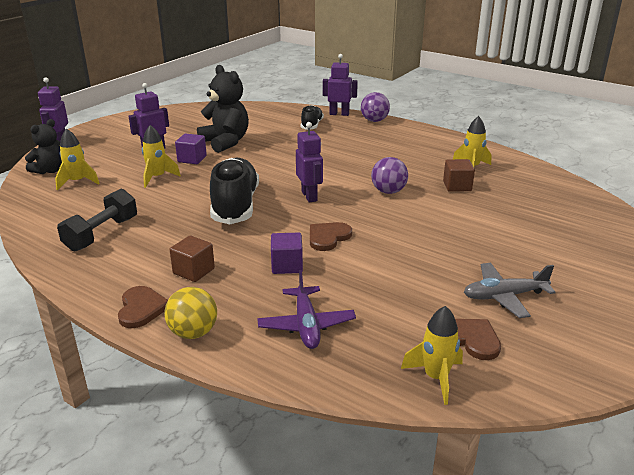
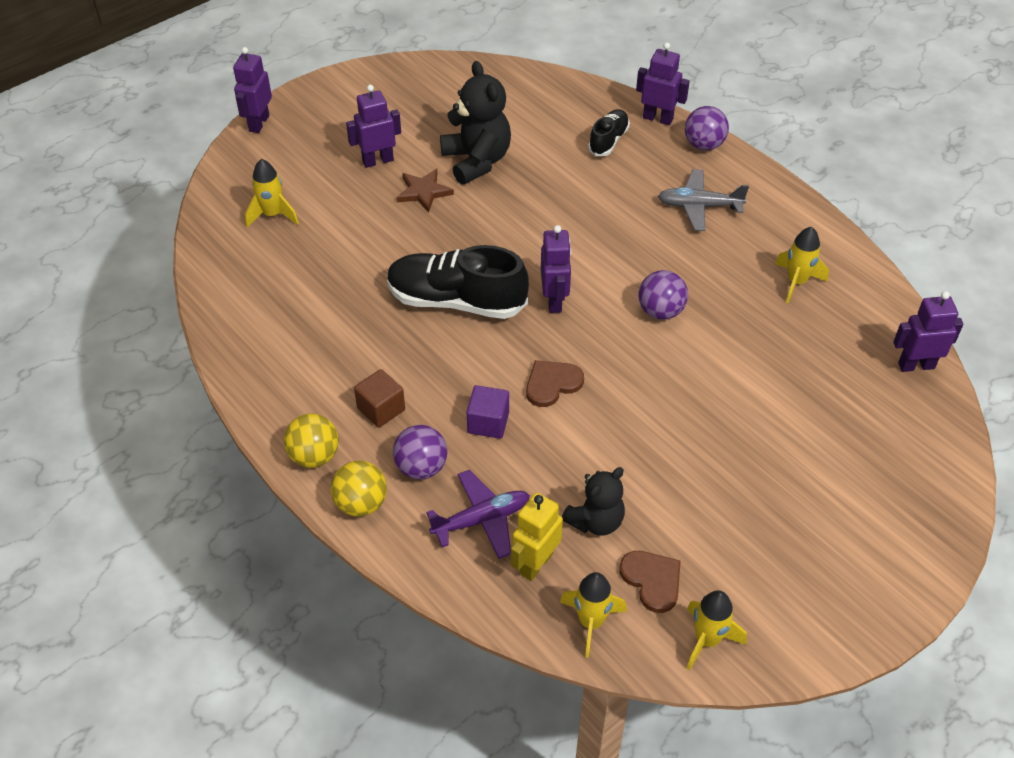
camera: 15 degrees right, 20 degrees up
(50, 170) = (241, 184): black teddy bear -> black teddy bear (595, 521)
(102, 234) = (289, 323): black dumbbell -> none
(141, 308) = (314, 456): brown heart -> yellow ball
(157, 178) = (372, 224): yellow rocket -> yellow rocket (707, 640)
(192, 159) = (423, 192): purple cube -> brown star
(235, 205) = (456, 301): black shoe -> black shoe turned 90 degrees counterclockwise
(240, 300) = (421, 467): none -> purple ball
(306, 325) = (481, 520): purple plane -> purple plane turned 120 degrees counterclockwise
(366, 346) = (535, 563): none -> yellow robot
(457, 186) = (757, 318): brown cube -> none
(504, 296) = (720, 527): grey plane -> grey plane (699, 206)
(576, 193) = (916, 365): none -> purple robot

